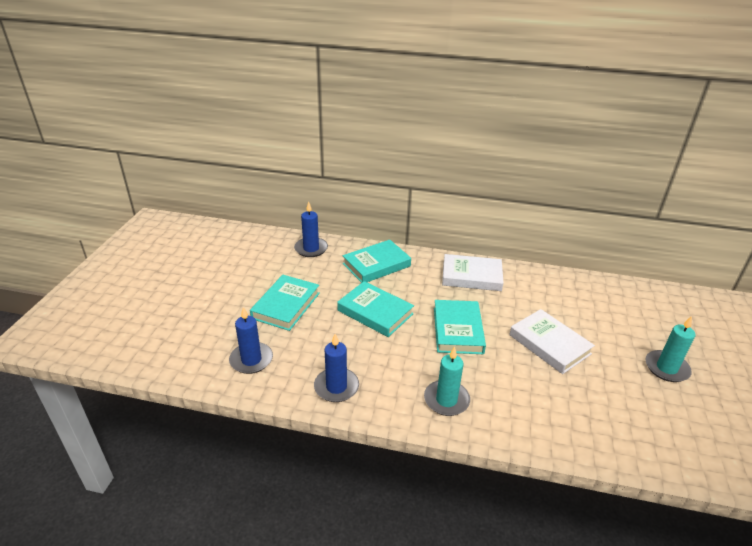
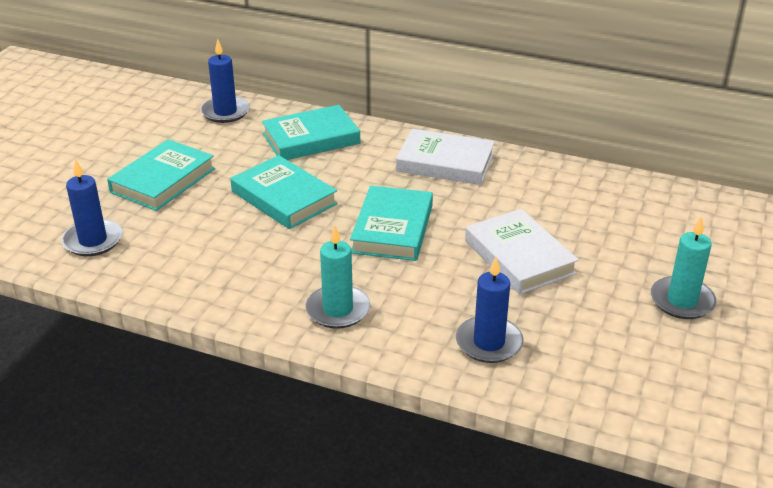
camera: 10 degrees right, 0 degrees up
(336, 387) = (194, 281): blue candle -> blue candle (489, 343)

